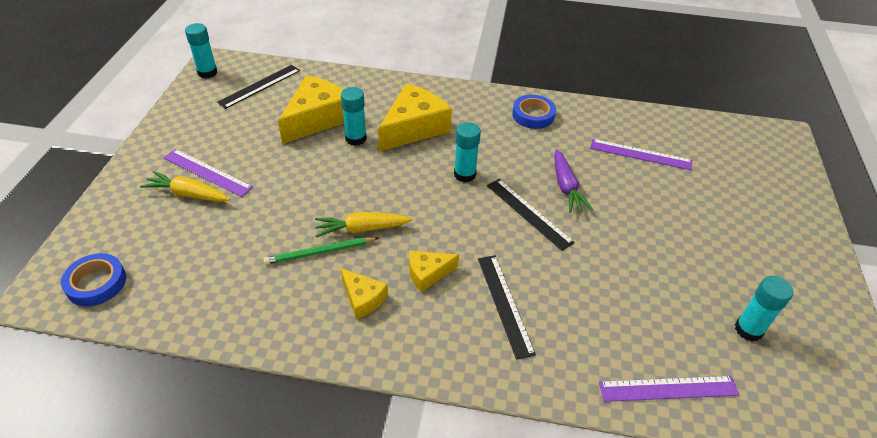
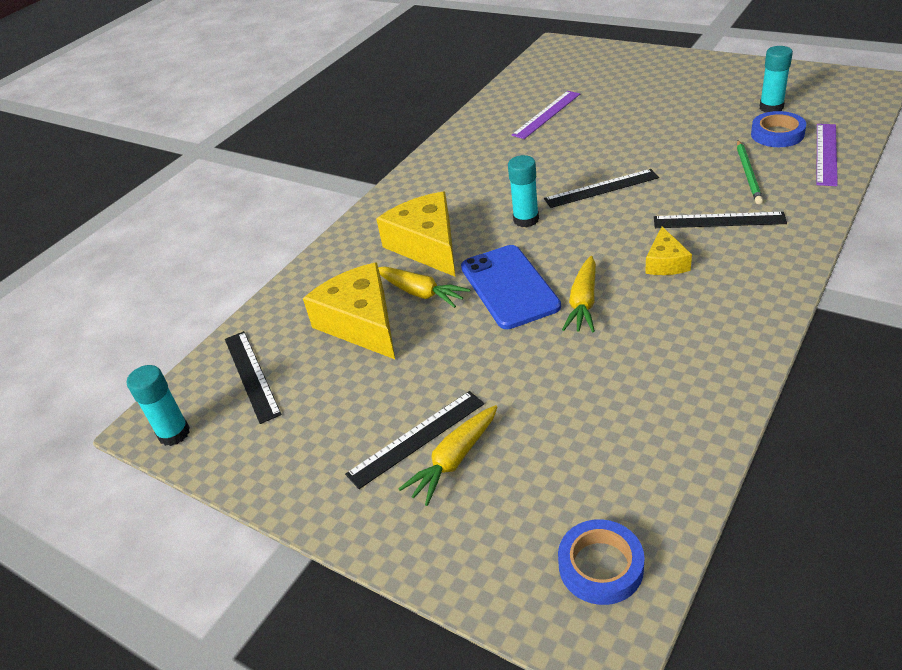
camera: 60 degrees left, 5 degrees down
(207, 172) = (416, 438): purple ruler -> black ruler
(320, 252) = (609, 339): green pencil -> green pencil (748, 174)
(356, 138) = (421, 293): turquoise glue stick -> yellow carrot
(363, 298) = (690, 312): yellow cheese -> none
(373, 183) = (509, 287): none -> blue phone
(533, 115) = (454, 163): blue tape -> blue tape (777, 134)
(566, 187) = (573, 161): purple carrot -> none

